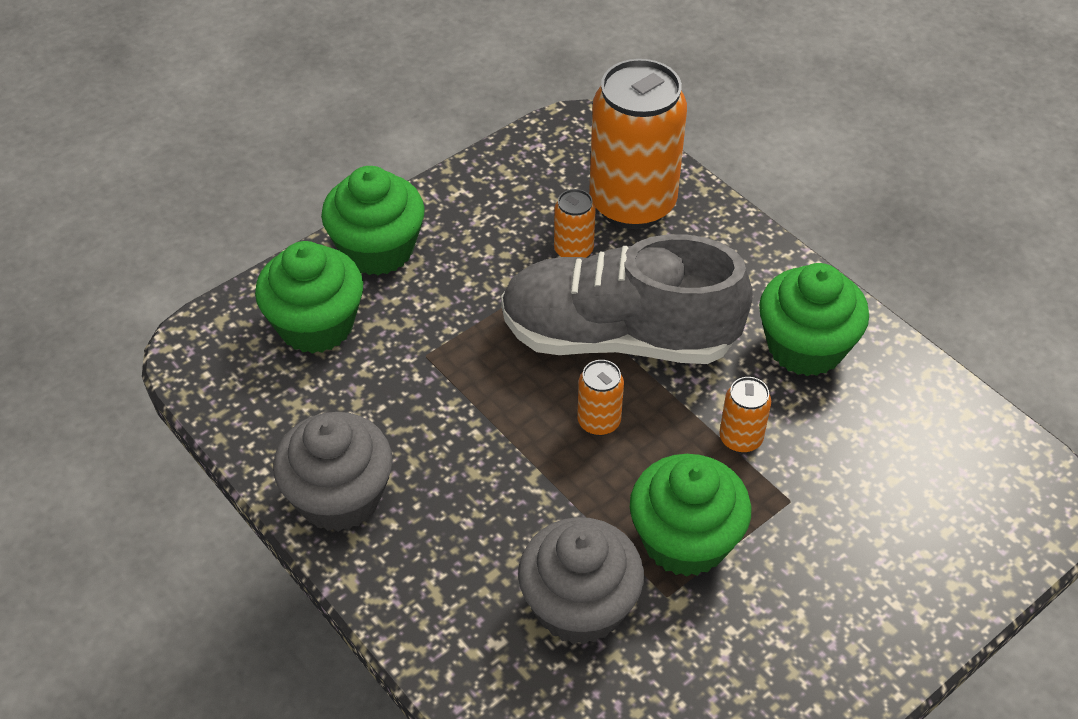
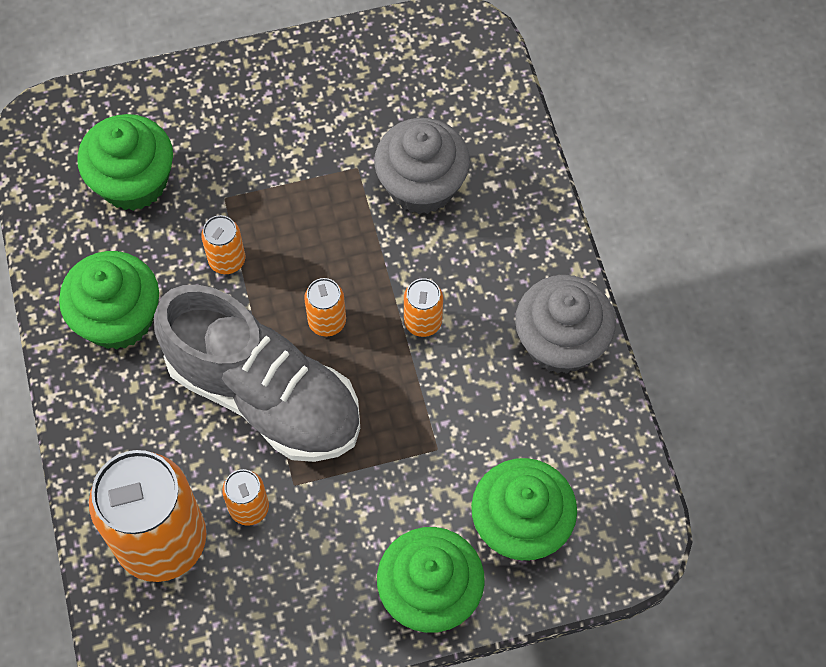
camera: 155 degrees left, 15 degrees up
(498, 459) = (423, 322): none -> orange can
(685, 540) = (320, 200): green cupcake -> green cupcake (133, 182)

